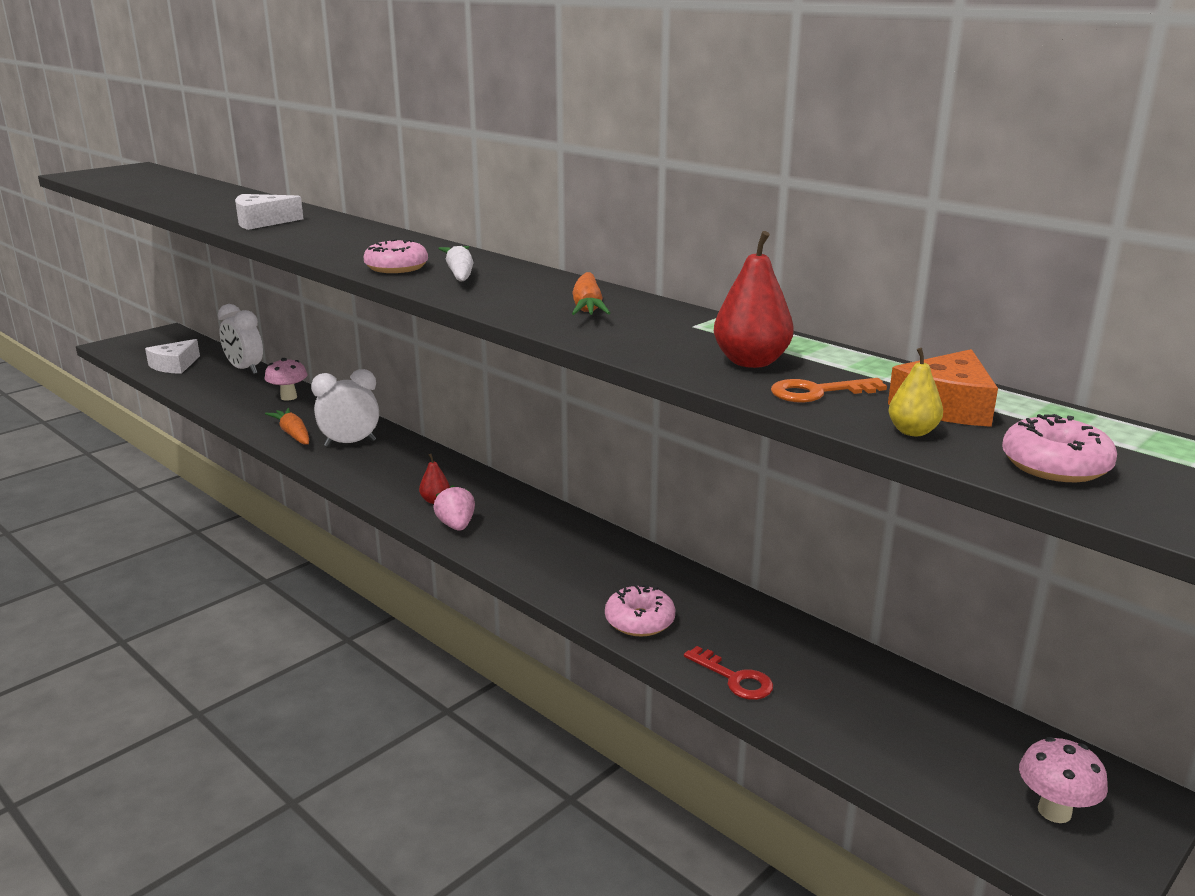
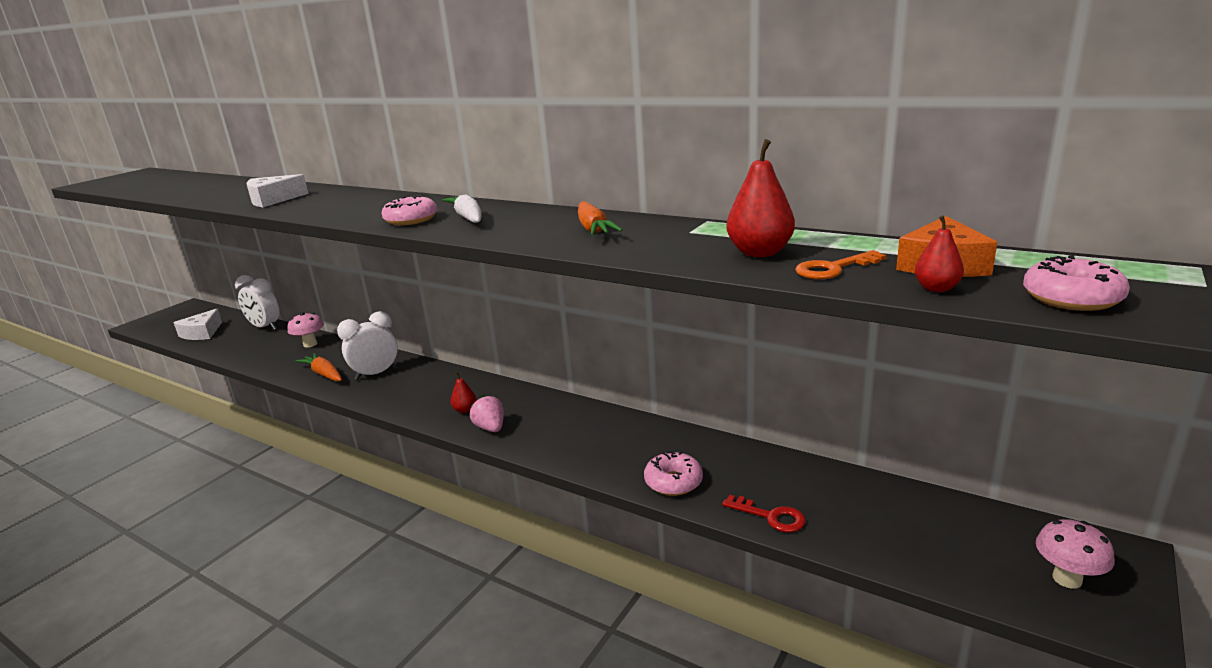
camera: 10 degrees left, 0 degrees up
(912, 432) = (936, 288): yellow pear -> red pear

